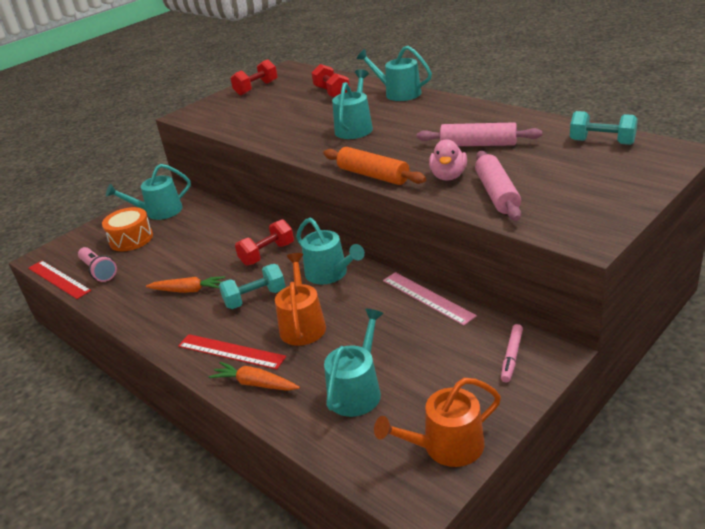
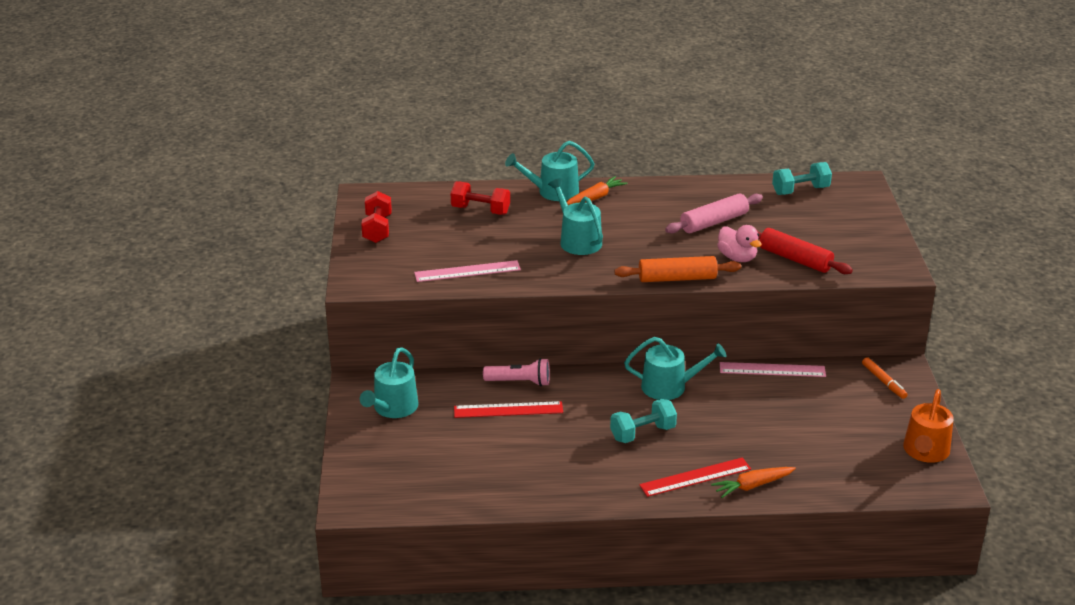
camera: 50 degrees left, 0 degrees up
(59, 279) = (416, 511): red ruler -> red ruler (508, 410)
(99, 271) = (445, 485): pink flashlight -> pink flashlight (520, 382)
(131, 239) = (417, 444): orange drum -> none
(188, 290) = (571, 456): orange carrot -> orange carrot (595, 197)
(254, 126) = (467, 271): none -> pink ruler
(255, 298) = (643, 433): turquoise dumbbell -> turquoise dumbbell turned 45 degrees clockwise
(267, 254) = (586, 396): red dumbbell -> none
(302, 325) = (716, 432): orange watering can -> none
(357, 391) = (826, 452): turquoise watering can -> none
(497, 194) = (795, 259): pink rolling pin -> red rolling pin
(511, 357) = (883, 382): pink marker -> orange marker

